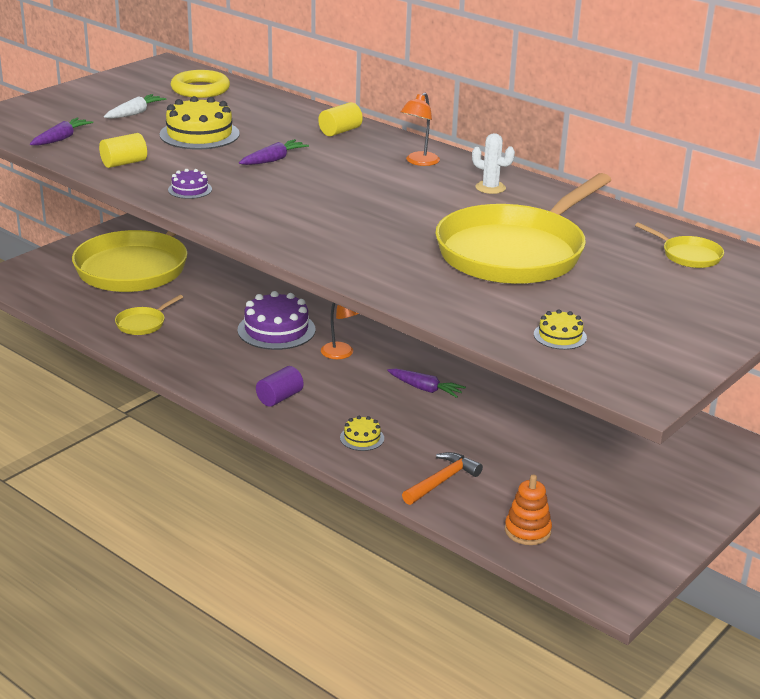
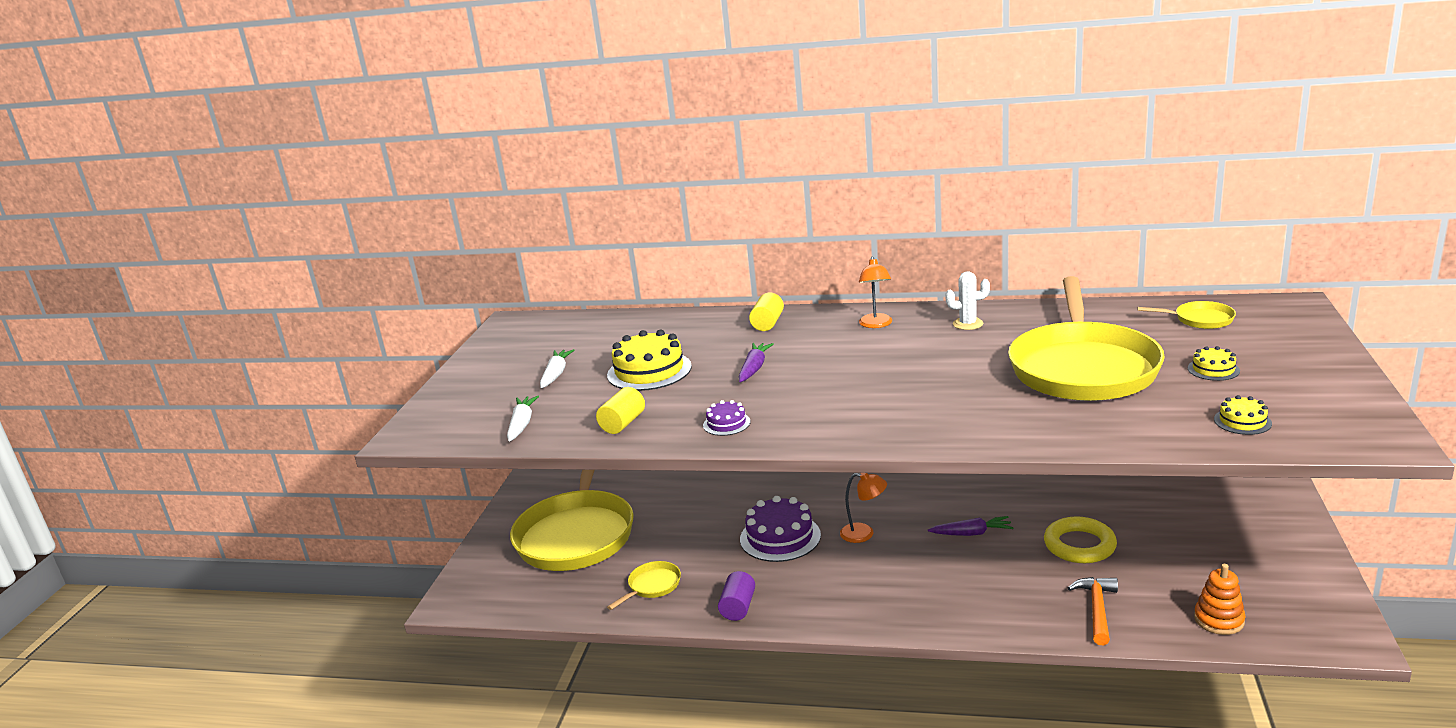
camera: 25 degrees left, 5 degrees down
(61, 139) = (522, 424): purple carrot -> white carrot
(143, 323) = (652, 586): yellow pan -> yellow pan turned 150 degrees counterclockwise
(200, 89) = (582, 332): yellow ring -> yellow ring (1079, 545)
(279, 398) = (867, 599): purple cylinder -> purple cylinder (738, 607)
(362, 438) = (983, 603): yellow cake -> yellow cake (1213, 369)

